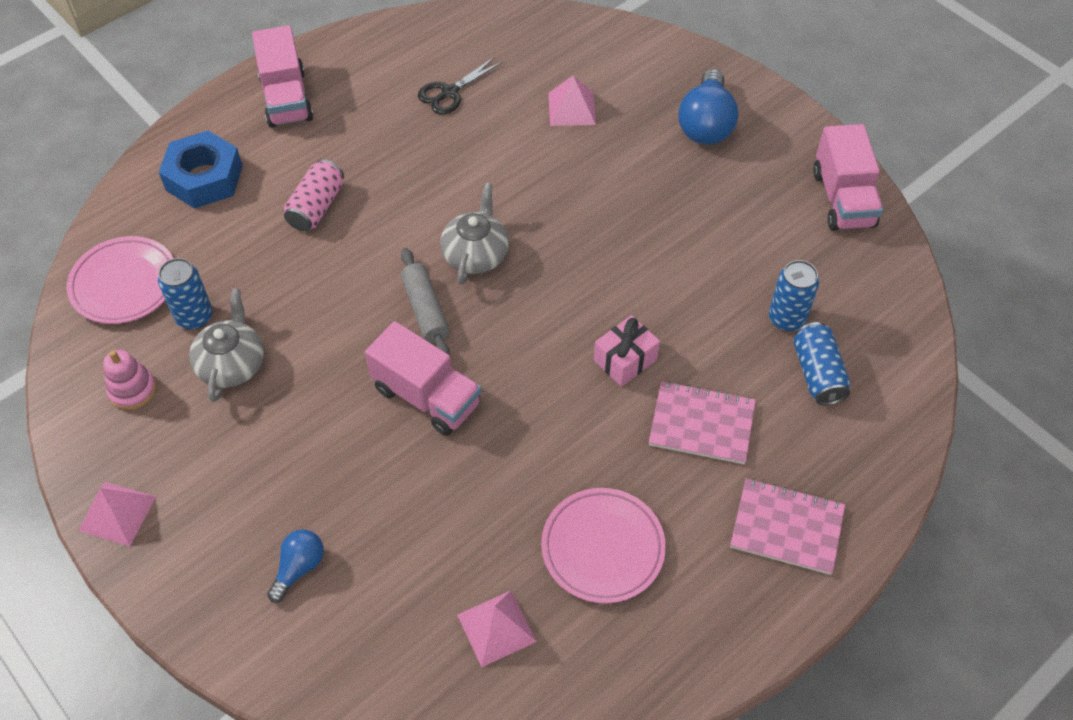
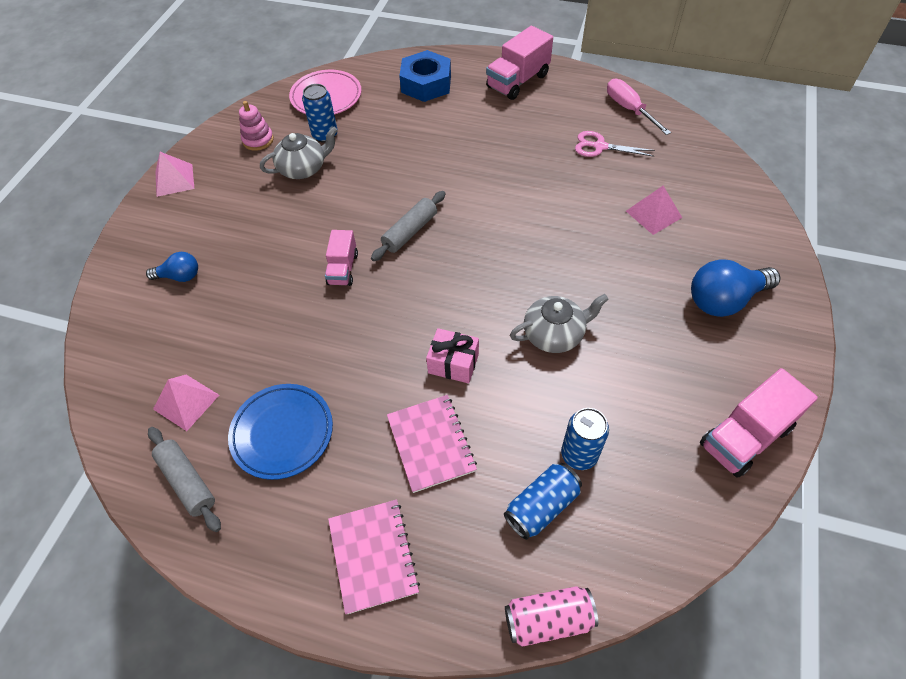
camera: 60 degrees right, 0 degrees up
(316, 207) = (447, 139): pink can -> pink can (548, 619)
(420, 40) = (629, 109): none -> pink screwdriver
(427, 396) = (343, 269): pink truck -> pink truck, size x0.62
(449, 92) = (600, 146): black scissors -> pink scissors
(475, 254) = (476, 232): grey teapot -> grey teapot (554, 334)
(602, 548) = (282, 433): pink plate -> blue plate
(602, 663) = (187, 481): none -> grey rolling pin

